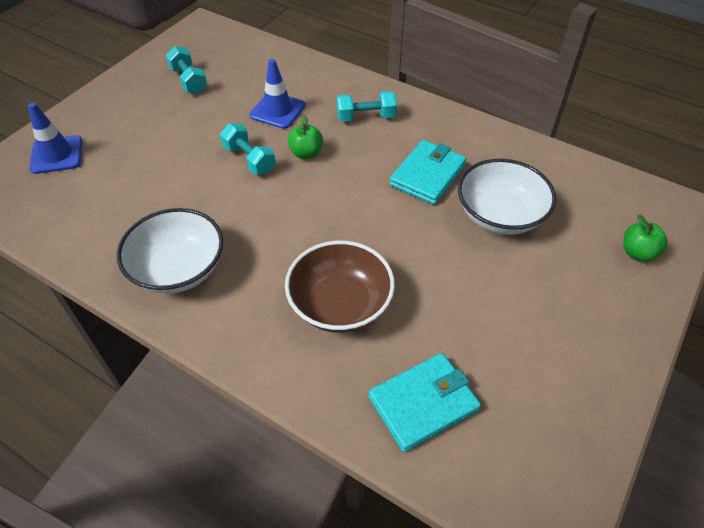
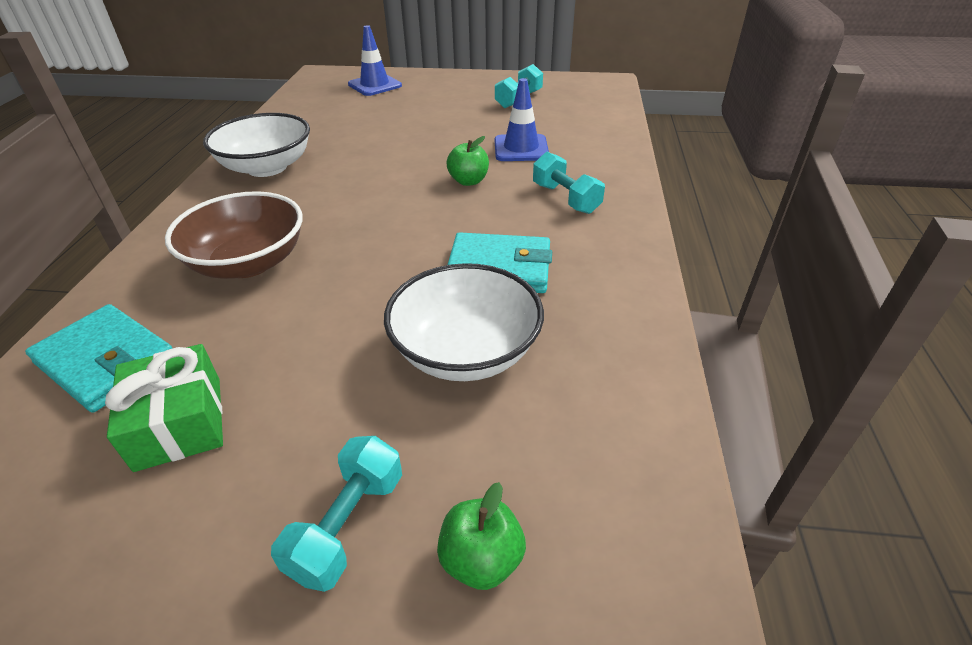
camera: 65 degrees right, 10 degrees down
(249, 159) = (433, 156): turquoise dumbbell -> turquoise dumbbell (347, 525)
(505, 362) = (179, 422): none -> green gift

